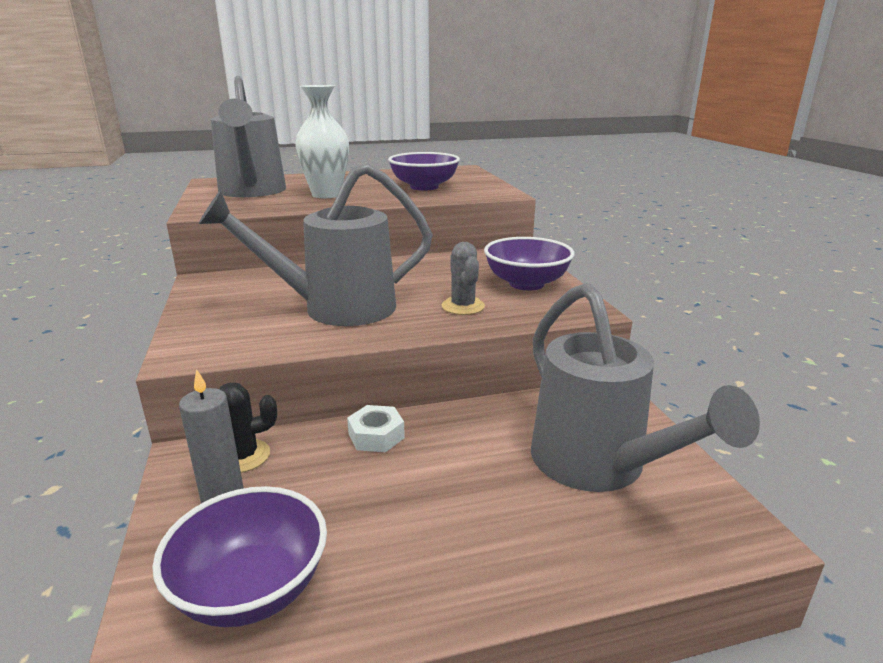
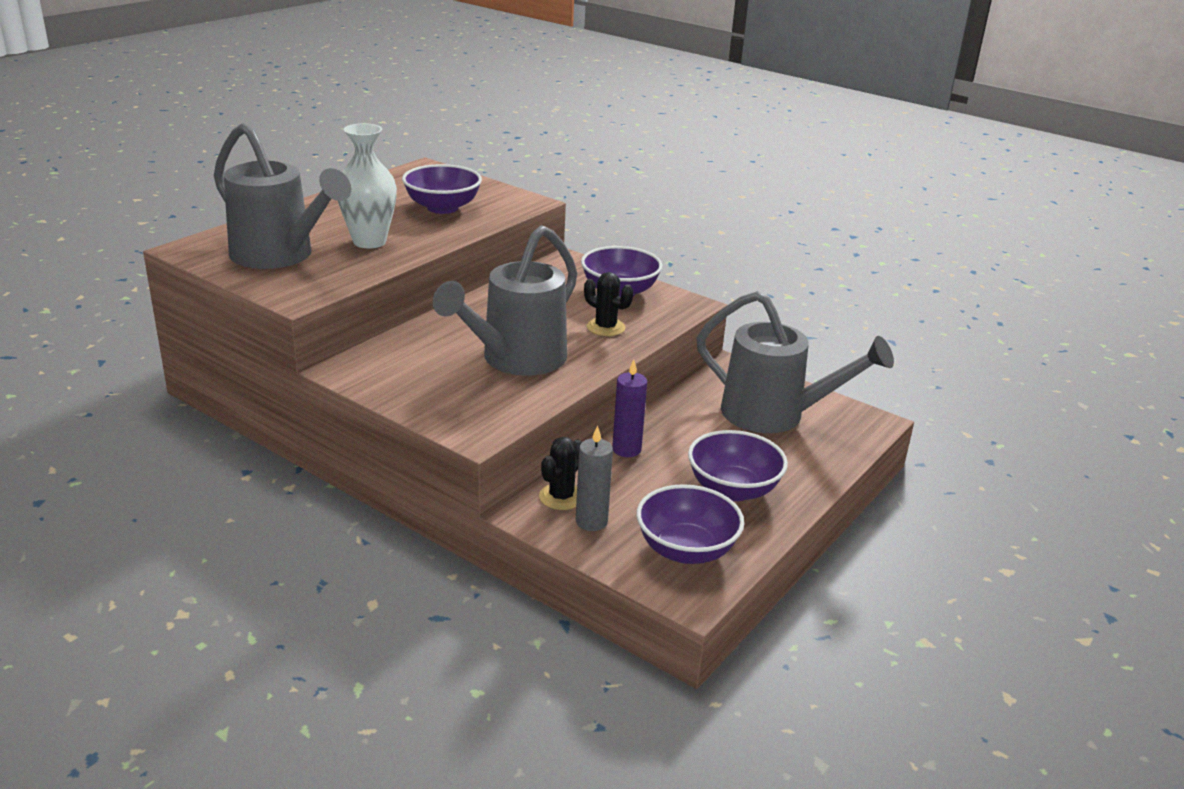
camera: 40 degrees left, 5 degrees up
(376, 436) = (626, 449): white nut -> purple candle
(422, 536) = (733, 489): none -> purple bowl
(463, 306) = (606, 327): grey cactus -> black cactus

